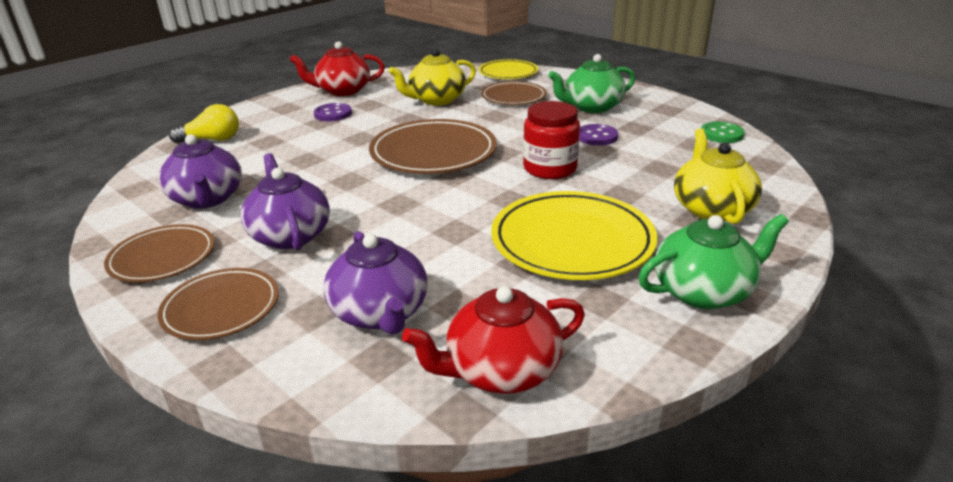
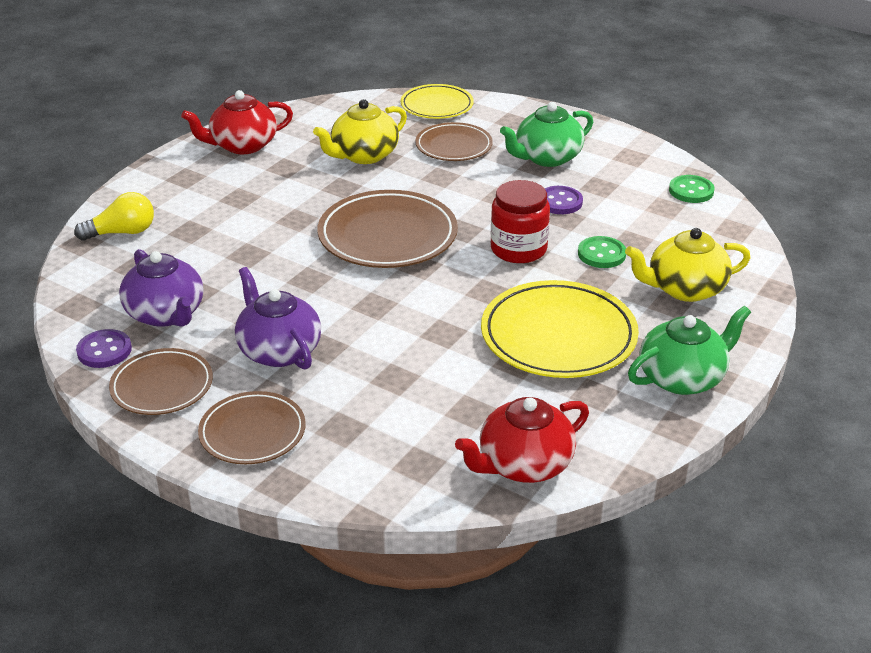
camera: 10 degrees left, 5 degrees up
(333, 114) = (248, 184): purple button -> purple button (104, 351)
(380, 313) = (402, 424): purple teapot -> none
(629, 176) = (601, 254): none -> green button
(711, 209) = (685, 289): yellow teapot -> yellow teapot turned 90 degrees counterclockwise

